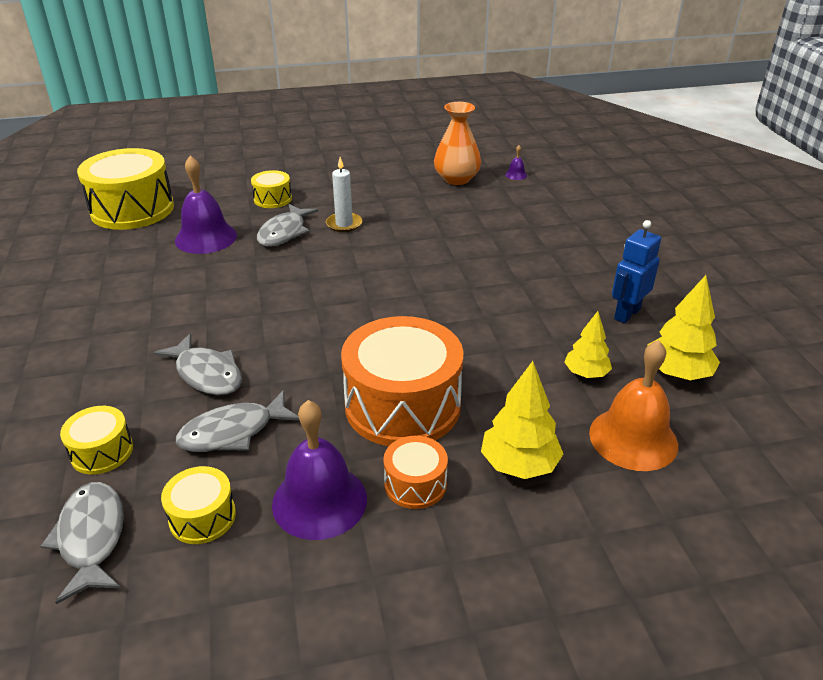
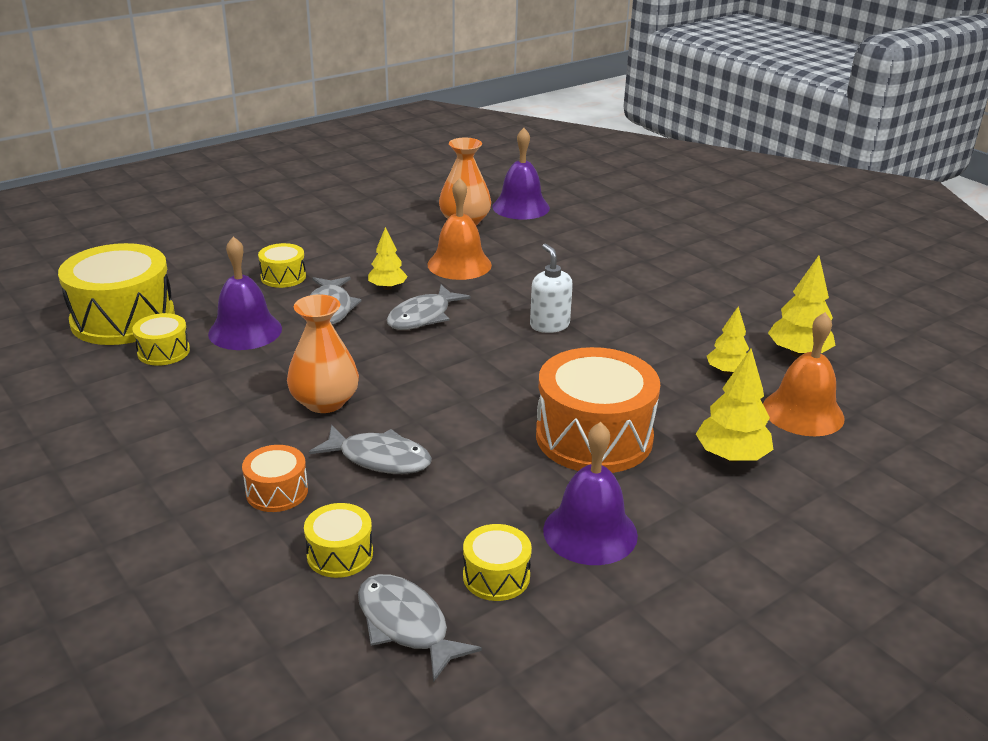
camera: 25 degrees left, 5 degrees down
(135, 241) = (163, 351): none -> yellow drum
(210, 312) = (325, 402): none -> orange vase
(233, 432) = (456, 501): grey fish -> grey fish (423, 317)
(344, 224) = (387, 287): white candle -> yellow tree
(415, 484) = (660, 495): orange drum -> orange drum (277, 492)
(420, 216) = (459, 264): none -> orange bell
(452, 287) = (549, 325): none -> white soap dispenser
(516, 175) = (521, 207): purple bell -> purple bell, size x2.38
(626, 314) = (721, 314): blue robot -> none

